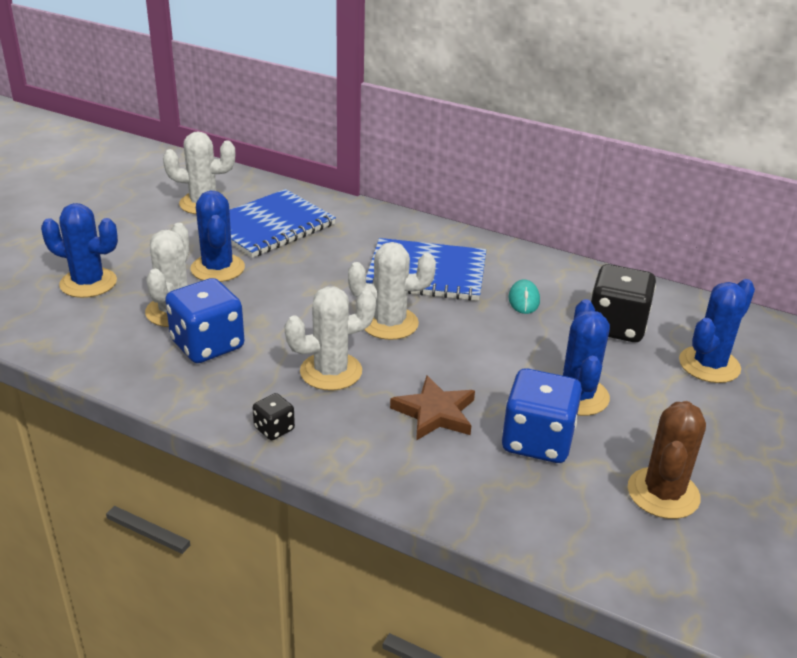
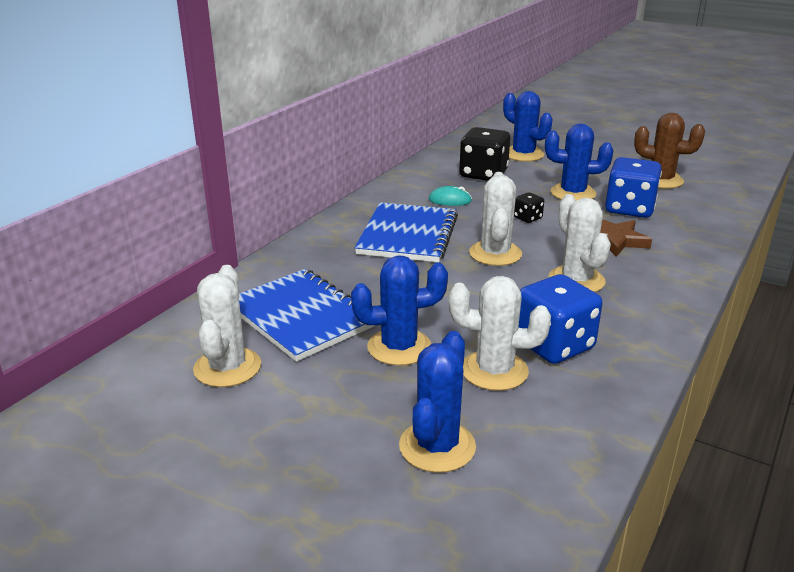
camera: 85 degrees left, 5 degrees down
(274, 429) = (667, 305): black dice -> black dice (527, 218)

